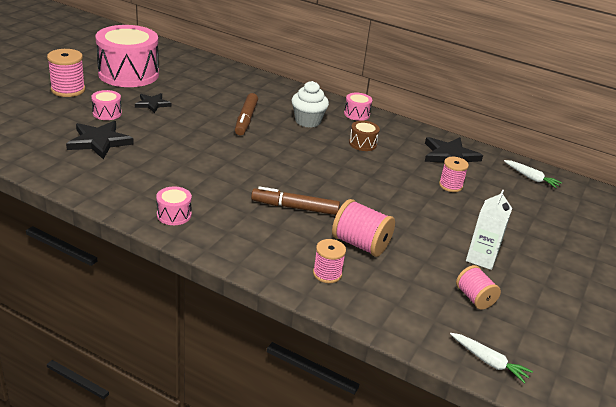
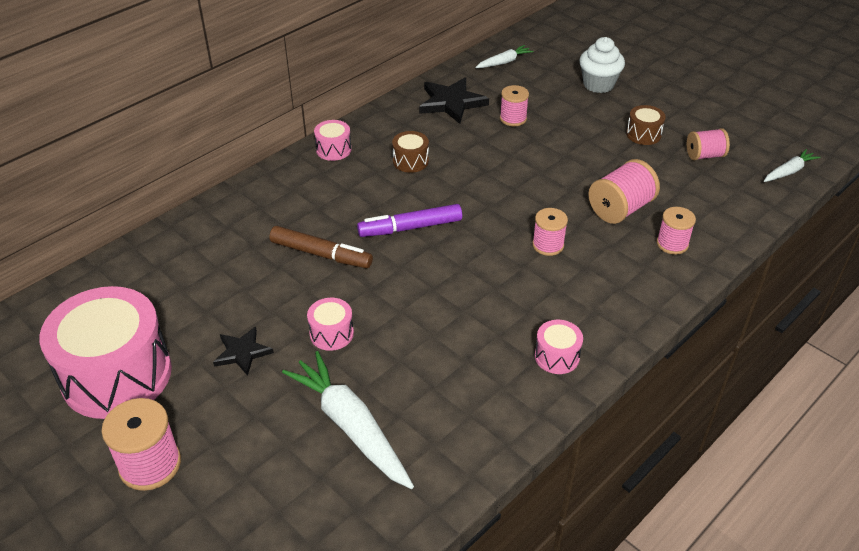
camera: 70 degrees left, 10 degrees up
(99, 142) = (351, 426): black star -> white carrot
(107, 113) = (257, 412): pink drum -> pink drum (331, 333)
(287, 149) = (411, 228): none -> purple marker
(295, 208) = (548, 245): brown marker -> pink spool
(308, 121) = (342, 196): white cupcake -> white cupcake (598, 84)
(481, 258) = (643, 134): white carton -> brown drum

